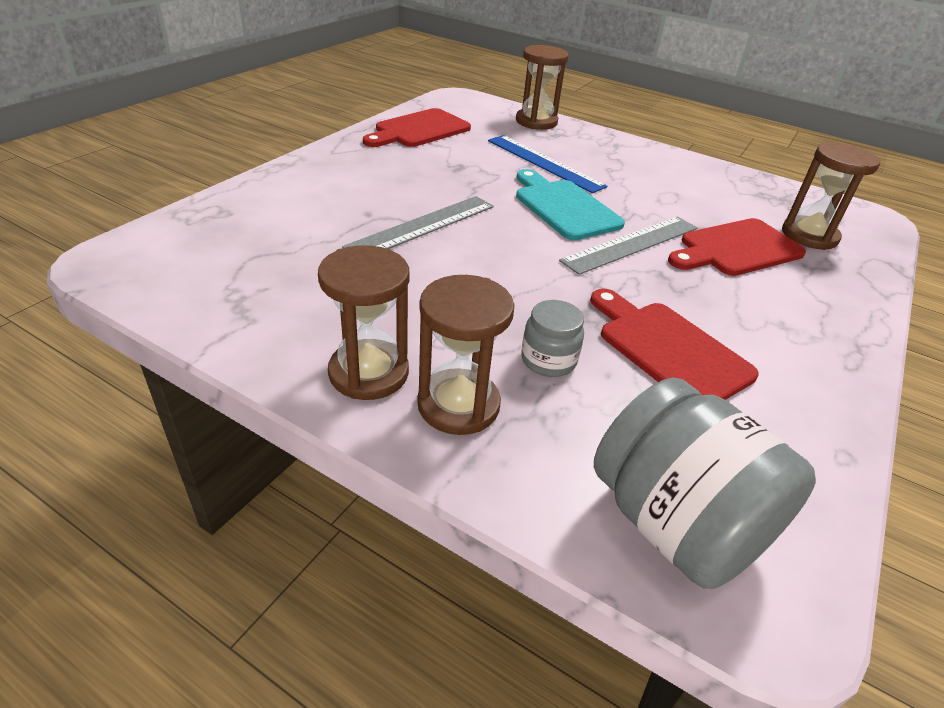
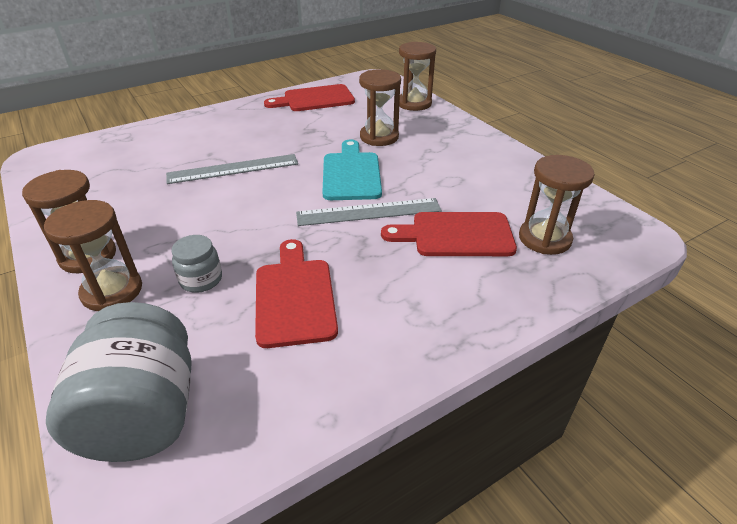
camera: 30 degrees right, 0 degrees up
(544, 163) = (379, 137): blue ruler -> brown hourglass

